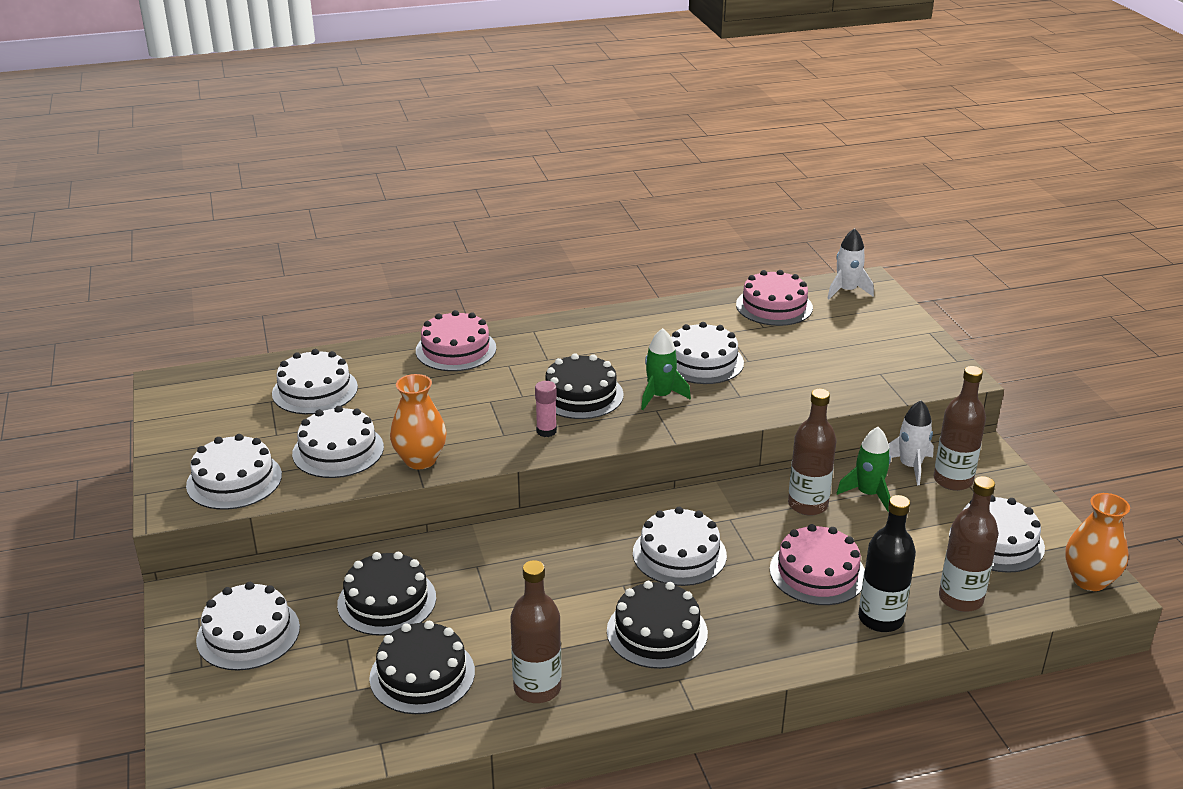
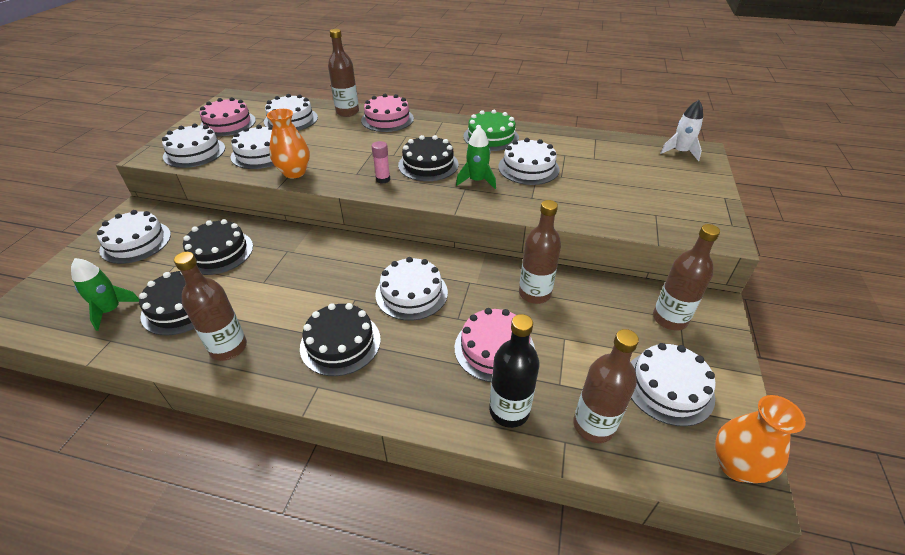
camera: 30 degrees right, 10 degrees up
(385, 355) = (347, 112): none -> brown bottle
(618, 334) = (491, 137): none -> green cake
(774, 306) = (614, 148): pink cake -> pink cake (228, 123)
(868, 494) = (588, 303): green rocket -> green rocket (111, 310)
(910, 466) = (641, 295): white rocket -> none

